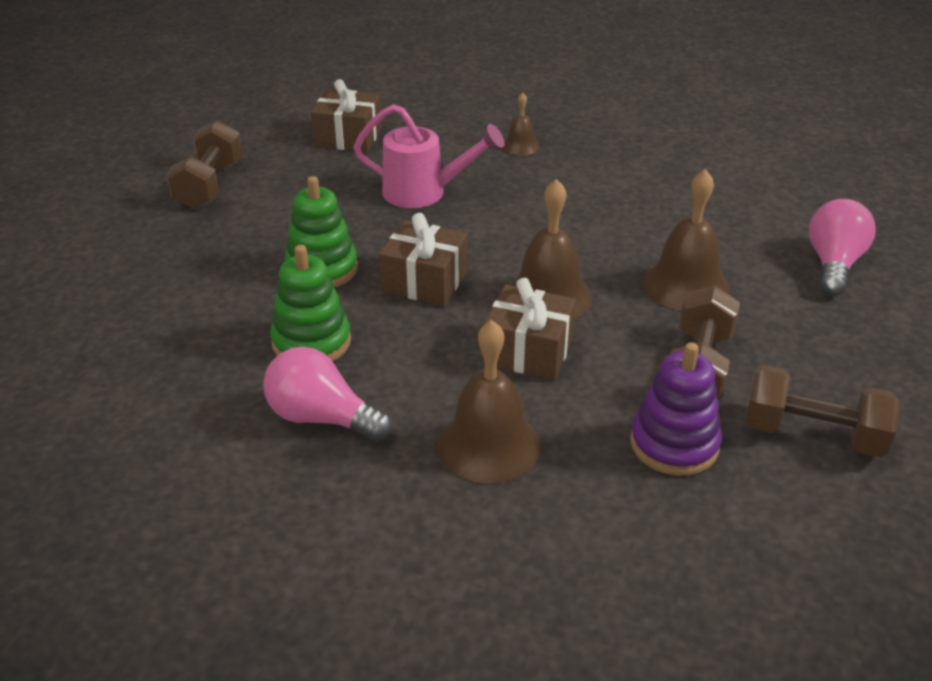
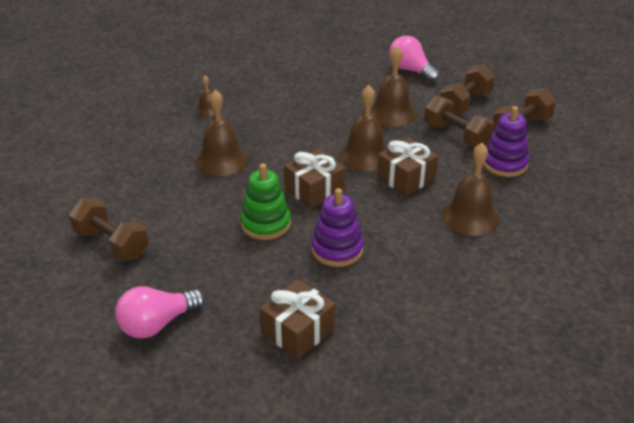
camera: 60 degrees left, 0 degrees up
(311, 342) = (337, 249): green stacking toy -> purple stacking toy
(322, 418) = (410, 265): pink light bulb -> pink light bulb (157, 324)
(348, 137) = (119, 167): brown gift -> brown gift (298, 331)
(424, 193) = (222, 160): pink watering can -> brown bell
(808, 349) = (465, 103): none -> brown dumbbell

